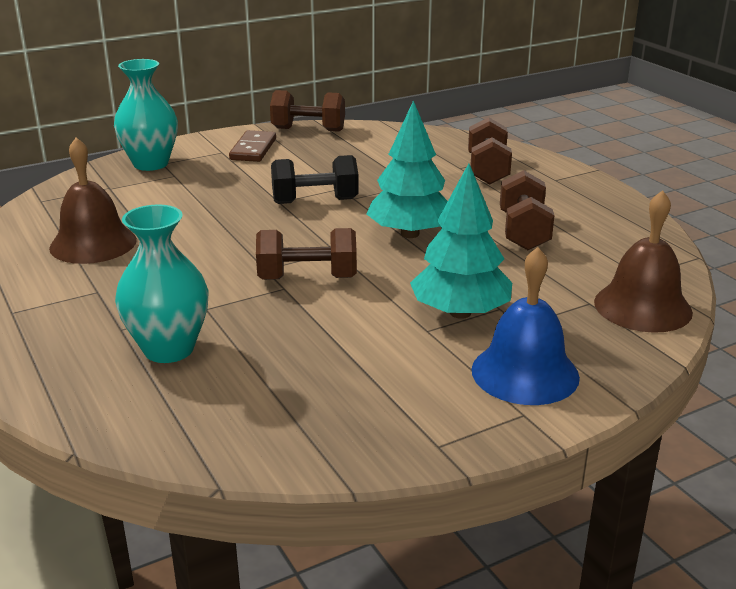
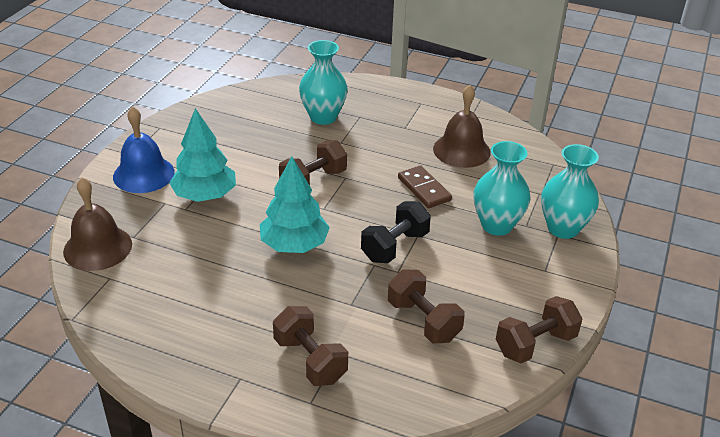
camera: 140 degrees right, 10 degrees up
(198, 183) = (496, 225): none -> turquoise vase
(253, 149) = (528, 286): brown domino -> brown domino (424, 189)
(523, 232) = (218, 285): brown dumbbell -> brown dumbbell (423, 321)

